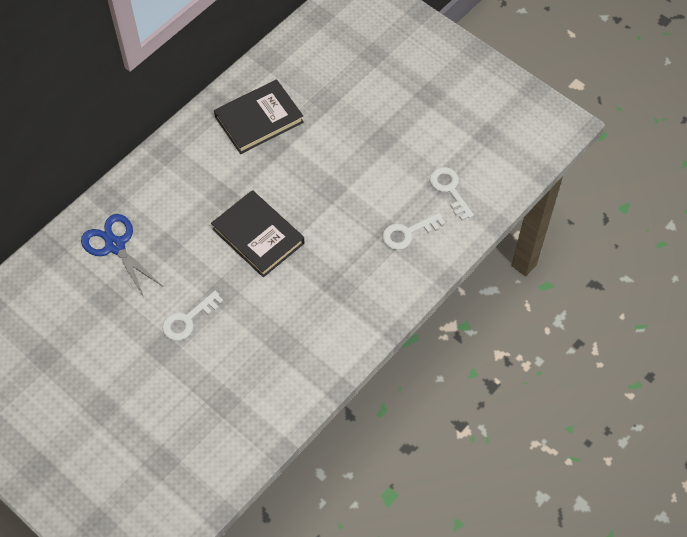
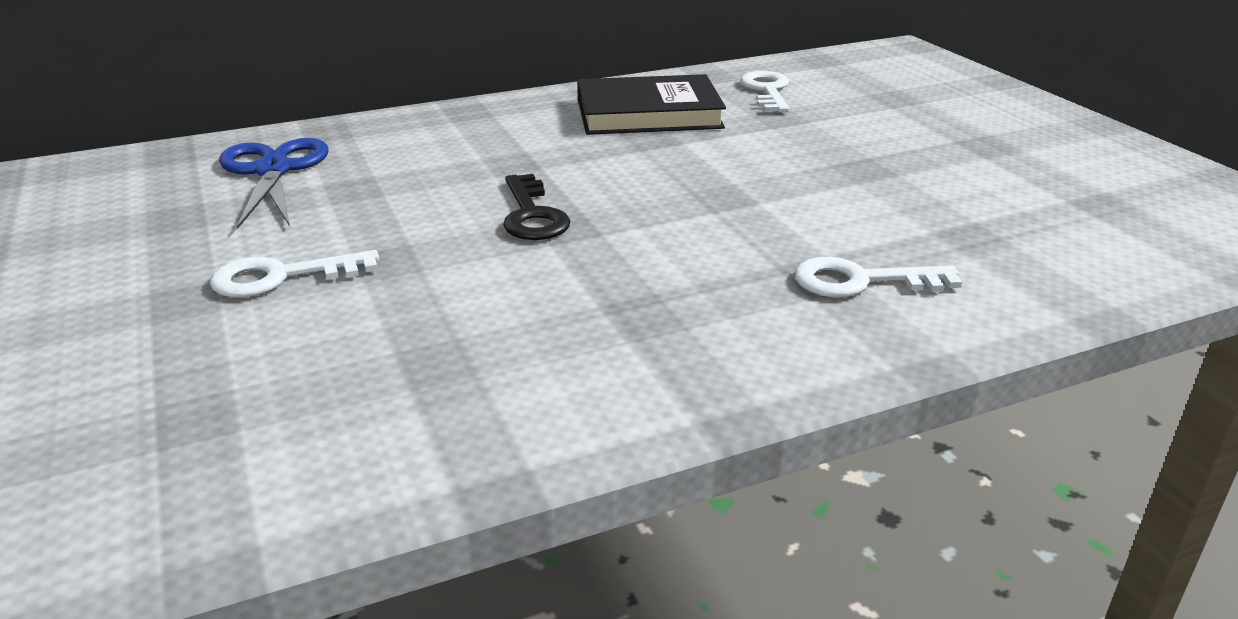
camera: 25 degrees right, 30 degrees down
(258, 236) = (532, 215): black book -> black key
(449, 190) = (991, 249): white key -> white key (767, 91)

